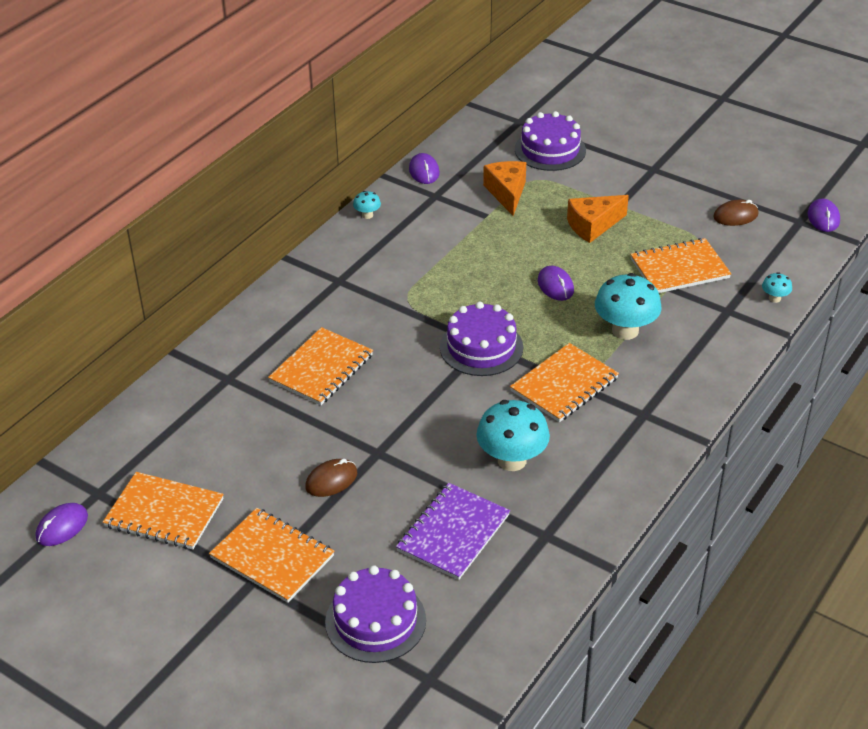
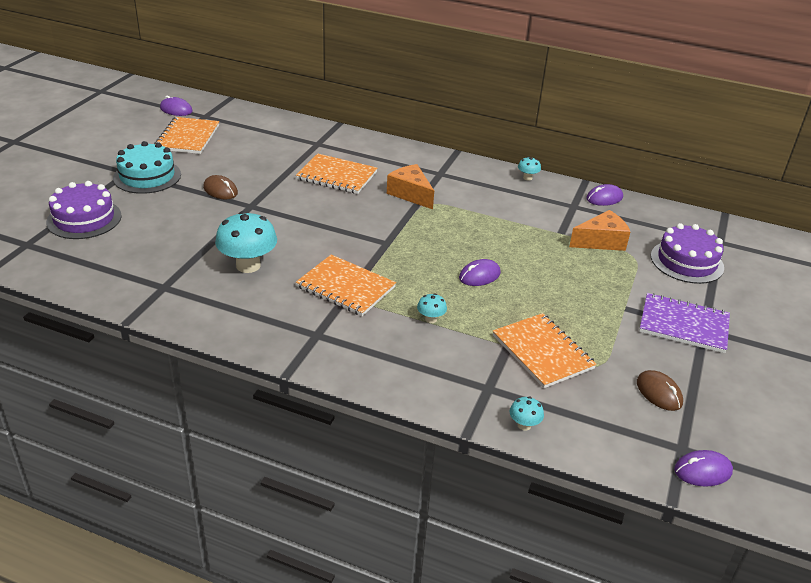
camera: 75 degrees right, 5 degrees down
(272, 557) = (147, 176): orange notebook -> turquoise cake
(453, 533) = (167, 244): purple notebook -> purple notebook (683, 325)
(481, 347) = (382, 242): purple cake -> none
(593, 226) = (581, 293): orange cheese -> orange cheese (410, 194)
(625, 330) = (431, 319): turquoise mushroom -> turquoise mushroom, size x0.46

